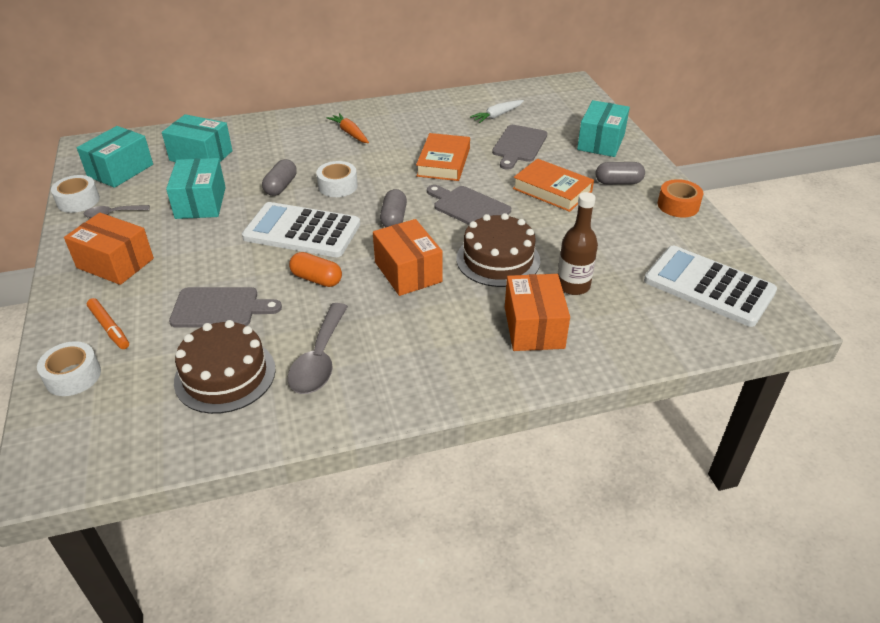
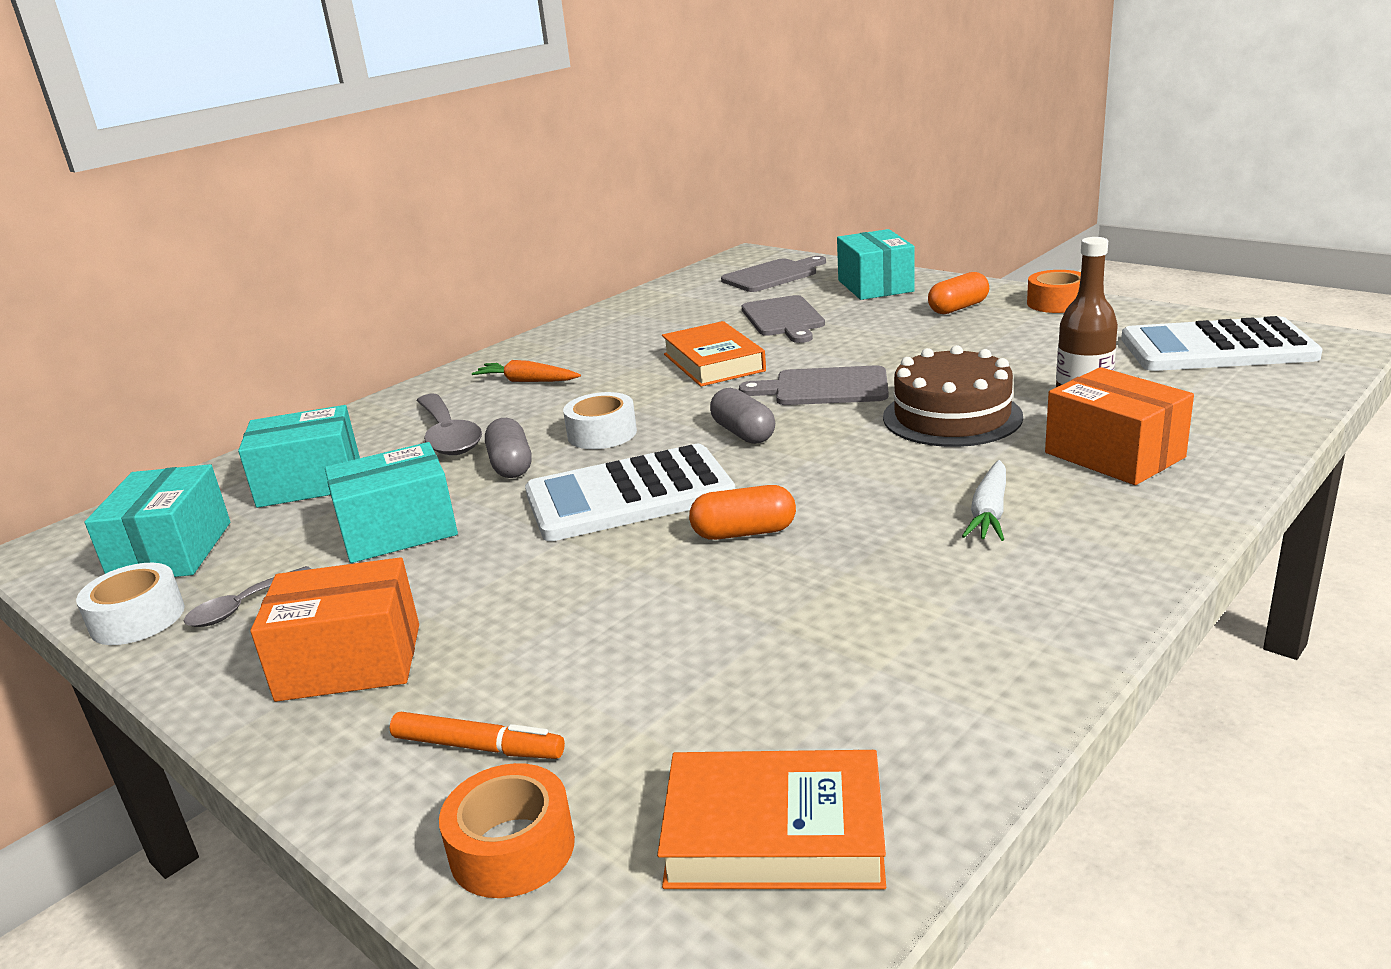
camera: 30 degrees left, 15 degrees down
(73, 376) = (512, 848): white tape -> orange tape
(200, 203) = (398, 531): turquoise box -> turquoise box turned 75 degrees counterclockwise
(220, 308) = (644, 629): grey cutting board -> grey cutting board (772, 275)
(225, 375) = (797, 701): brown cake -> none
(319, 359) = (908, 611): grey spoon -> grey spoon (448, 436)
(408, 272) = (860, 473): orange box -> none
(497, 115) = (707, 304): white carrot -> white carrot (989, 512)
(552, 190) = (897, 339): orange book -> orange book (774, 833)
(618, 182) = (958, 308): grey capsule -> orange capsule

